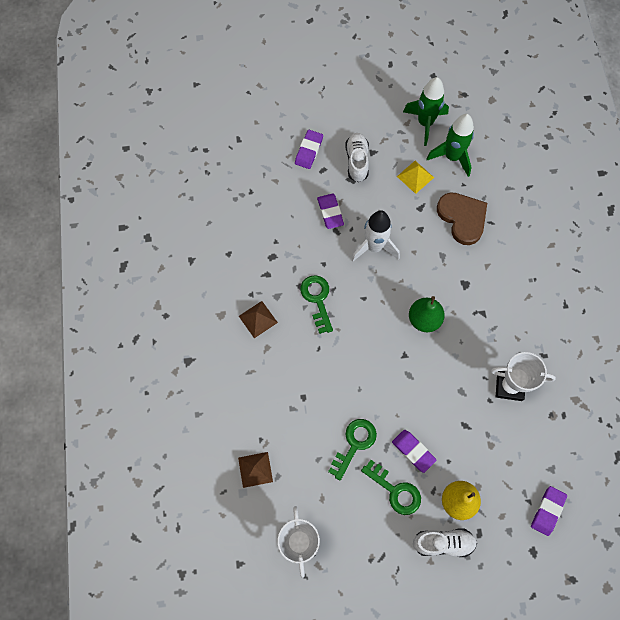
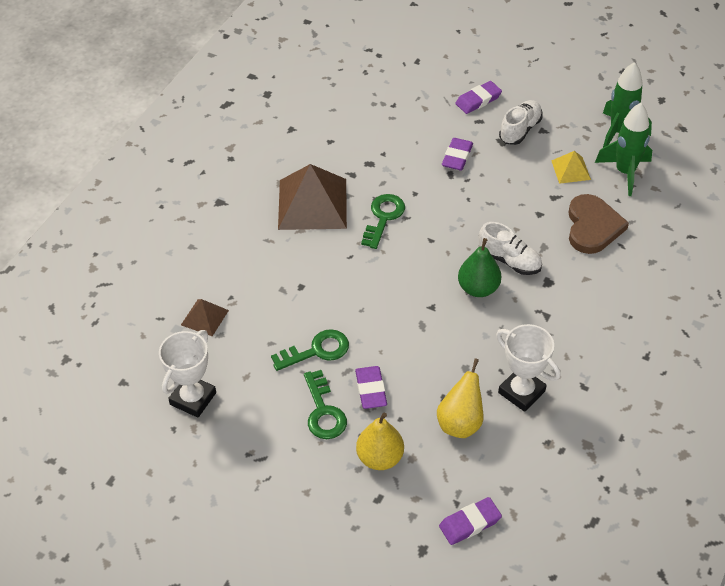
camera: 35 degrees right, 20 degrees down
(258, 319) = (312, 204): brown pyramid -> brown pyramid, size x2.04
(374, 247) = (478, 205): white rocket -> none
(443, 543) = (333, 484): white shoe -> white shoe (509, 260)
(488, 438) = (460, 423): none -> yellow pear

